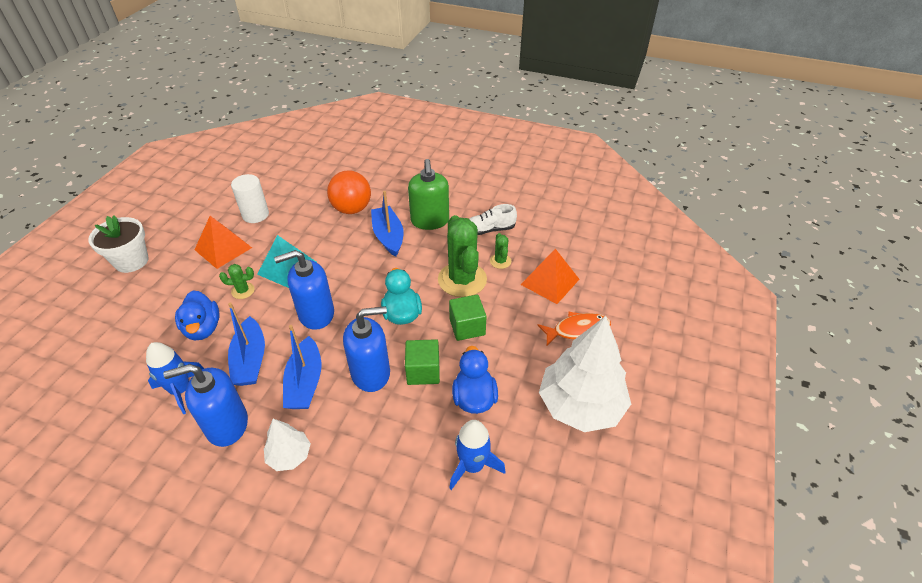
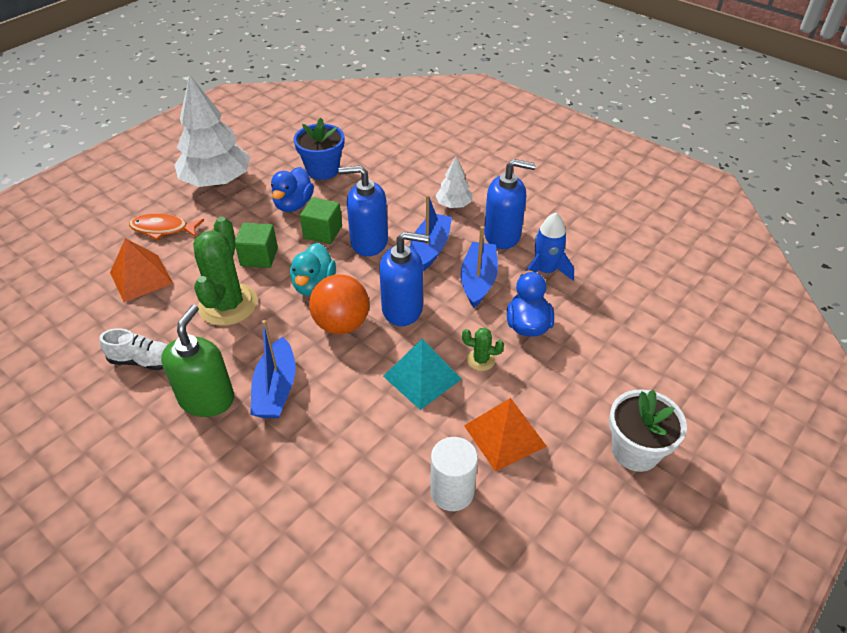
camera: 160 degrees left, 0 degrees up
(352, 209) = (302, 457): orange ball -> orange ball (341, 324)
(472, 465) = (323, 170): blue rocket -> blue flower pot
(500, 261) = (169, 315): green cactus -> none

